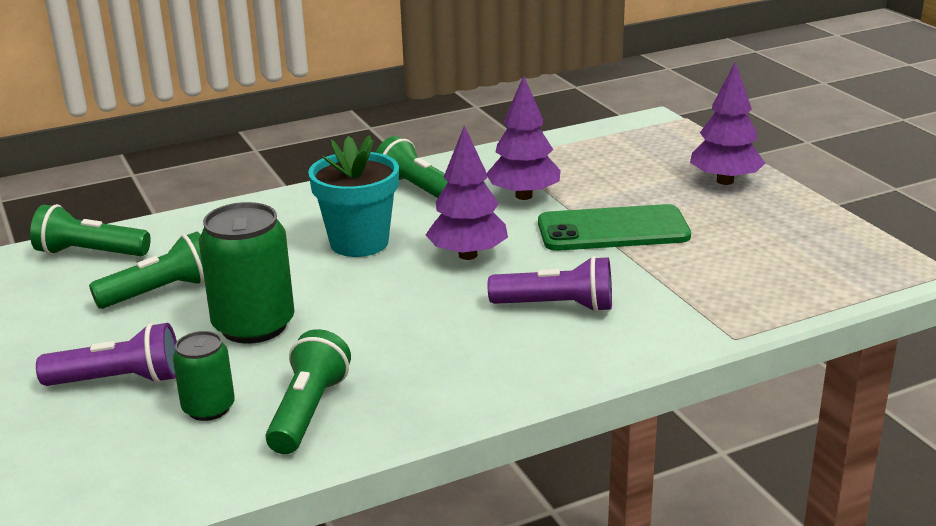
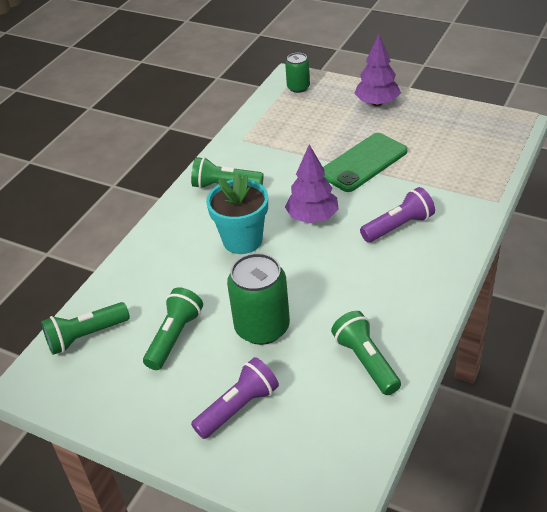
camera: 35 degrees left, 15 degrees up
(208, 408) = (313, 392): green can -> green can (298, 87)
(524, 196) = (289, 162): purple tree -> none

